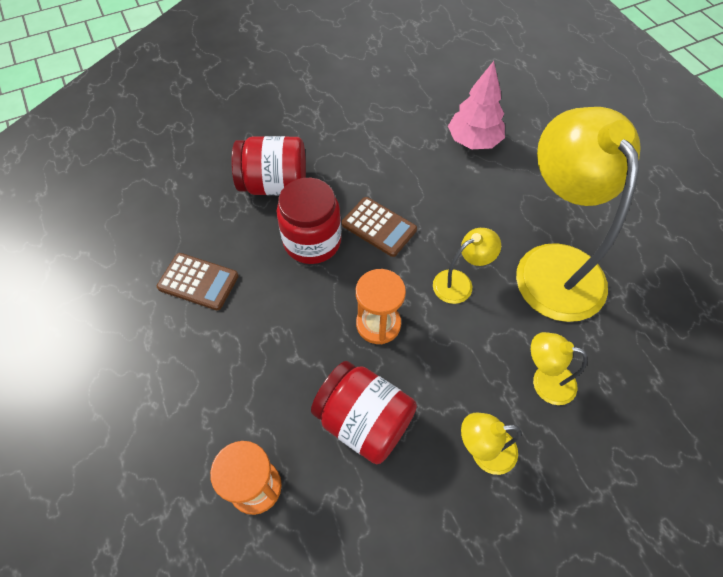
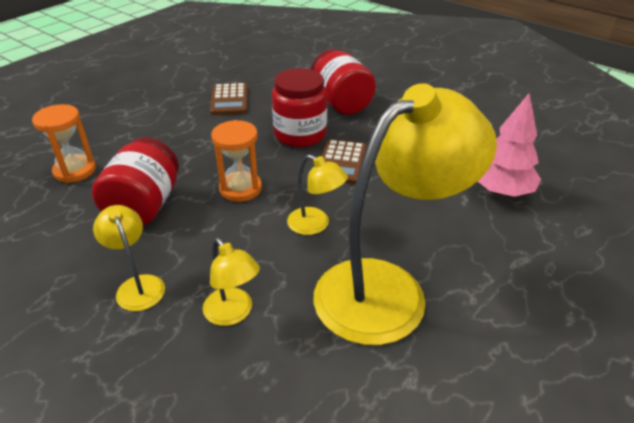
camera: 65 degrees right, 20 degrees down
(544, 381) = (233, 313): yellow lamp -> yellow lamp turned 150 degrees clockwise

